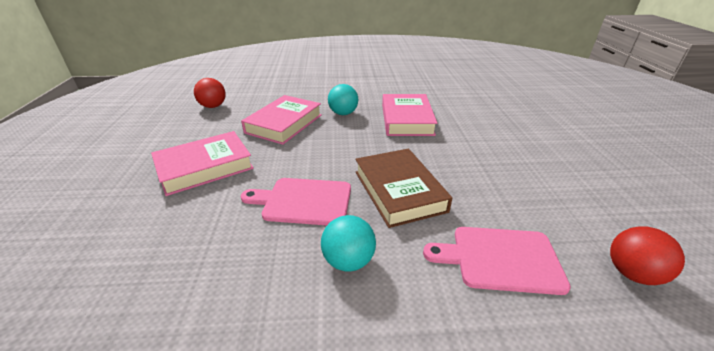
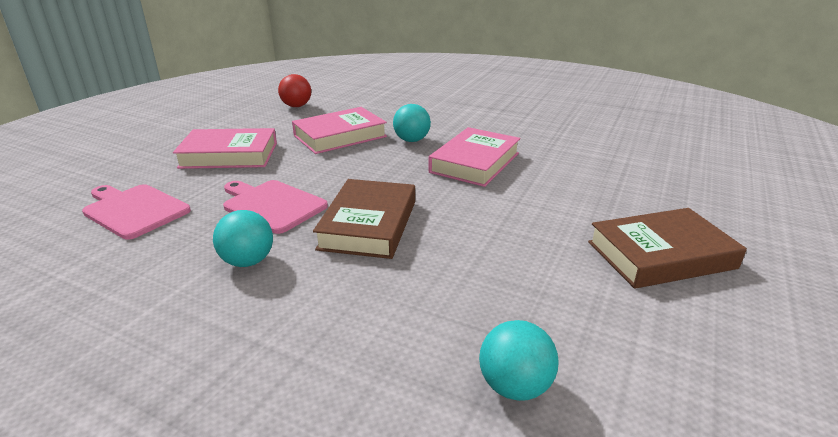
camera: 30 degrees right, 5 degrees down
(500, 259) = (385, 314): pink cutting board -> pink cutting board (134, 210)
(579, 151) = (660, 255): none -> brown book
(632, 273) = (514, 386): red ball -> turquoise ball

